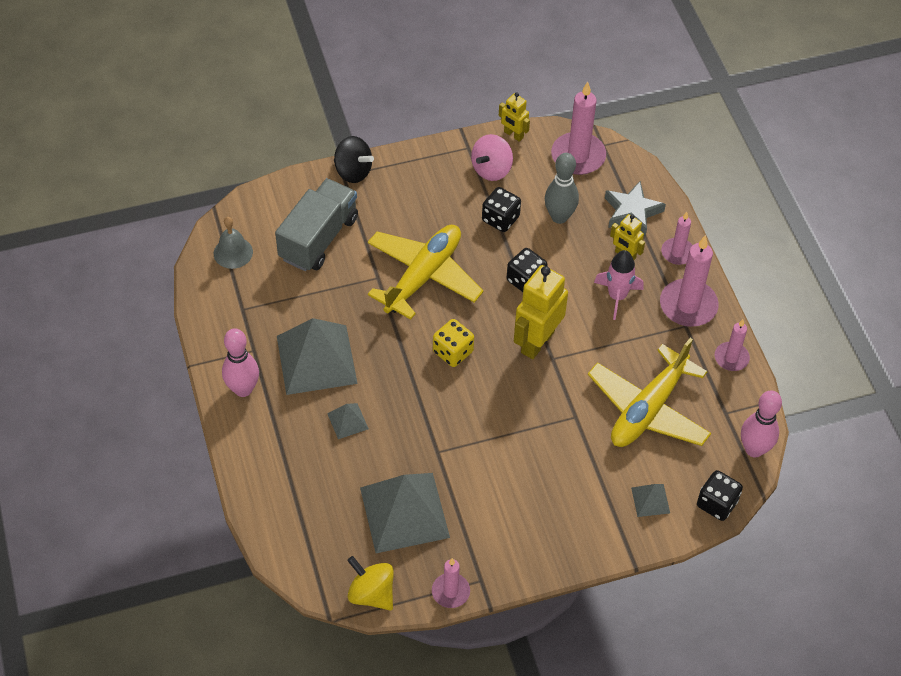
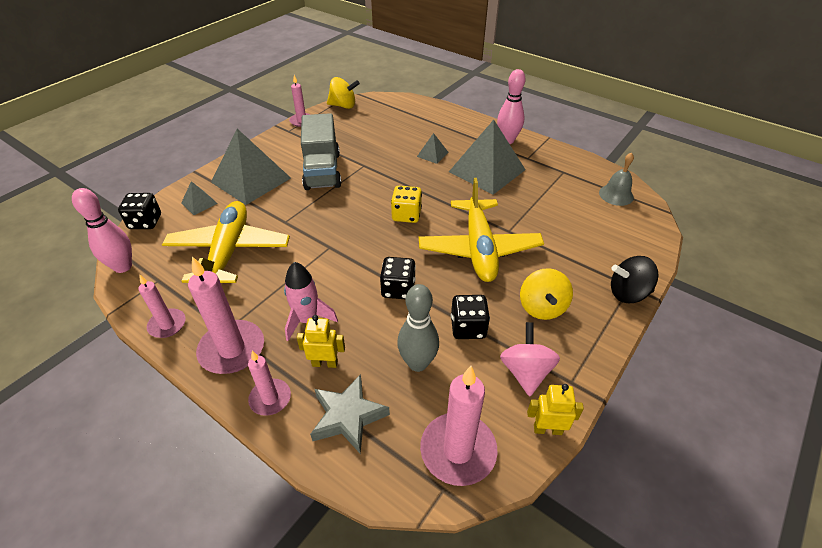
camera: 145 degrees right, 10 degrees down
(319, 238) = (580, 232): grey truck -> grey truck (322, 171)
(404, 512) = (357, 135): grey pyramid -> grey pyramid (251, 180)
(430, 200) = (542, 307): none -> yellow spinning top
(537, 342) = (350, 251): yellow robot -> none

